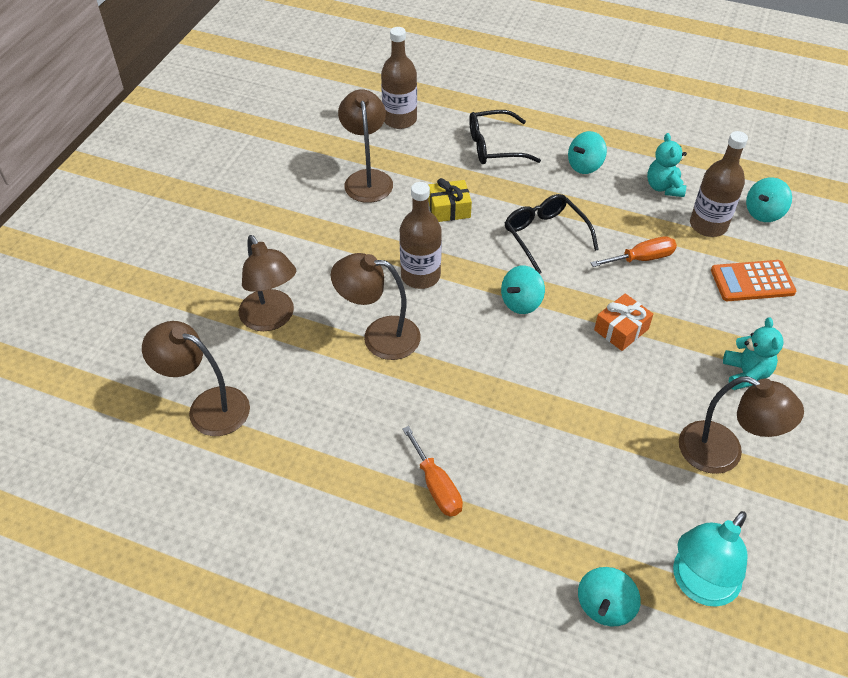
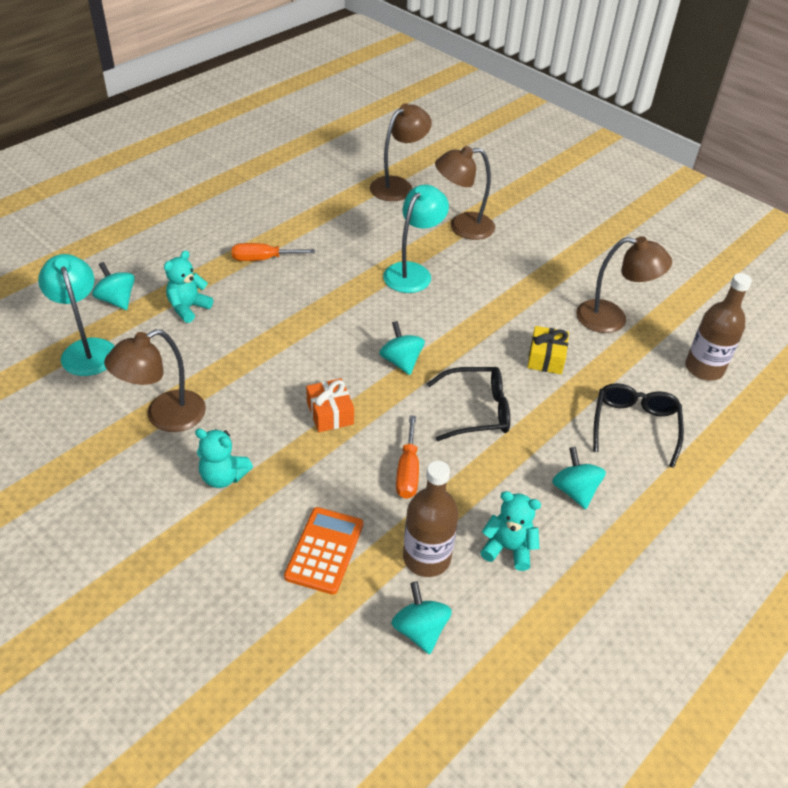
camera: 110 degrees right, 5 degrees down
(379, 336) = (413, 272): brown lamp -> turquoise lamp
(420, 276) = (466, 313): brown bottle -> none
(567, 519) = (188, 308): none -> turquoise teddy bear

